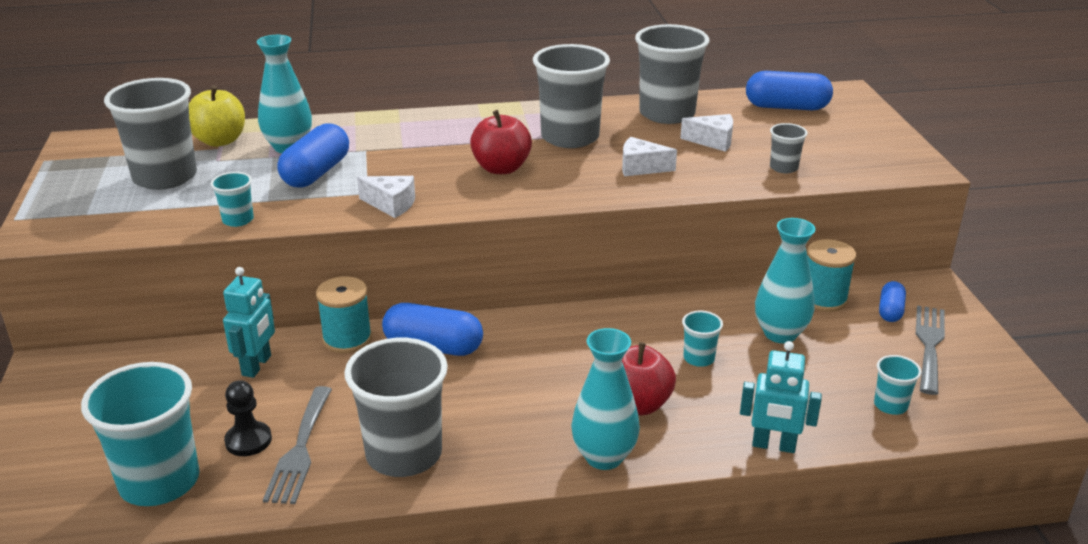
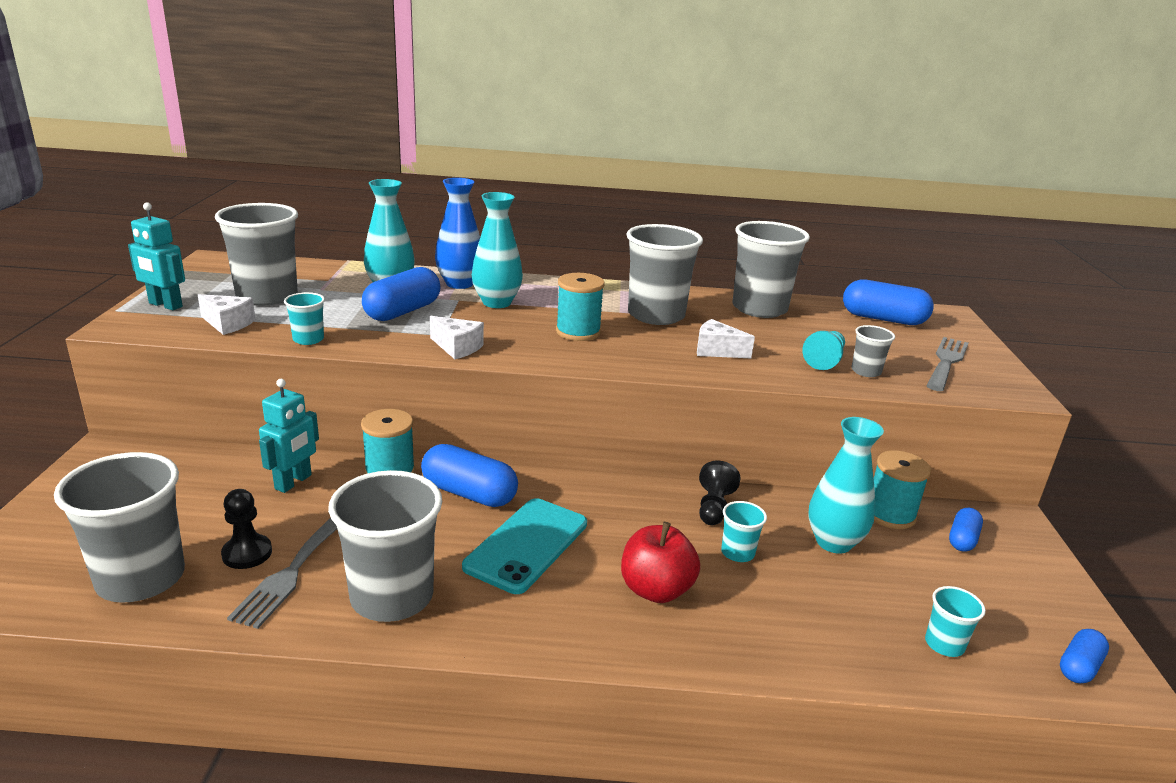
camera: 10 degrees right, 5 degrees down
(159, 481) = (141, 578): turquoise cup -> grey cup
(220, 141) = (333, 275): yellow apple -> none
(358, 131) = (459, 284): none -> blue vase
(501, 168) = (578, 332): red apple -> turquoise spool
(507, 385) = (527, 545): none -> turquoise phone
(604, 457) = (600, 641): turquoise vase -> turquoise vase (496, 303)
(665, 320) = (713, 507): none -> black pawn
(713, 141) = (798, 338): white cheese -> white cheese (228, 324)
(743, 161) = (825, 360): none -> turquoise pawn
(773, 446) = (796, 666): turquoise robot -> turquoise robot (165, 305)
(929, 345) = (1002, 584): grey fork -> grey fork (946, 362)
(1000, 403) = (1079, 667): none -> blue capsule

